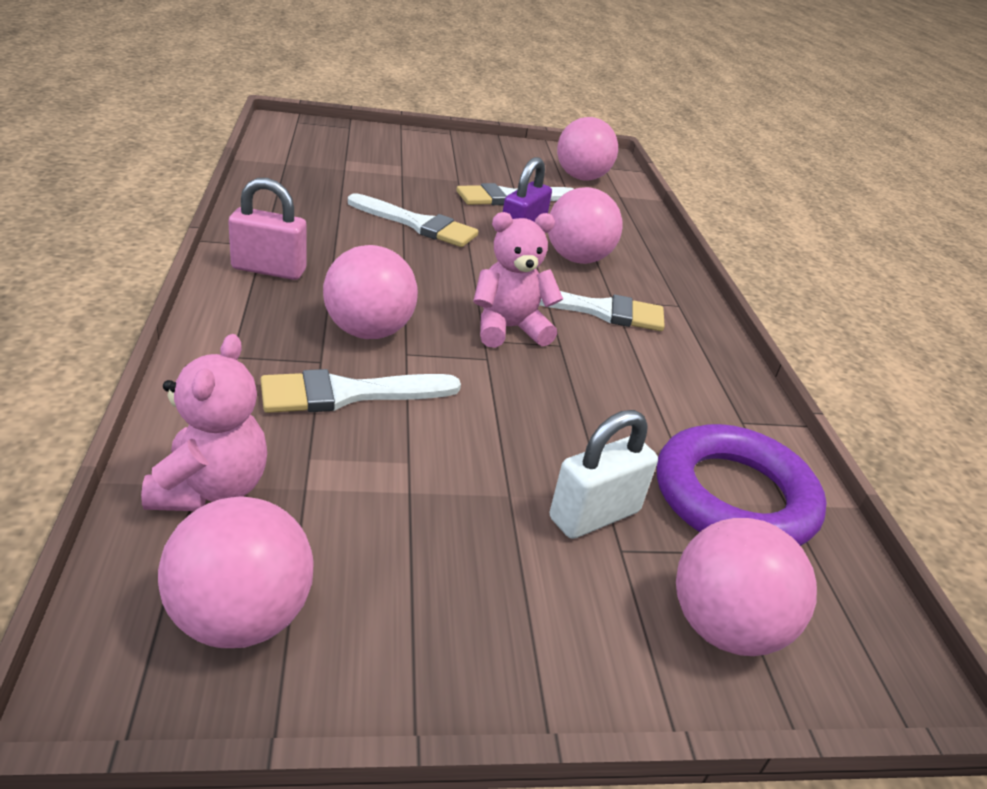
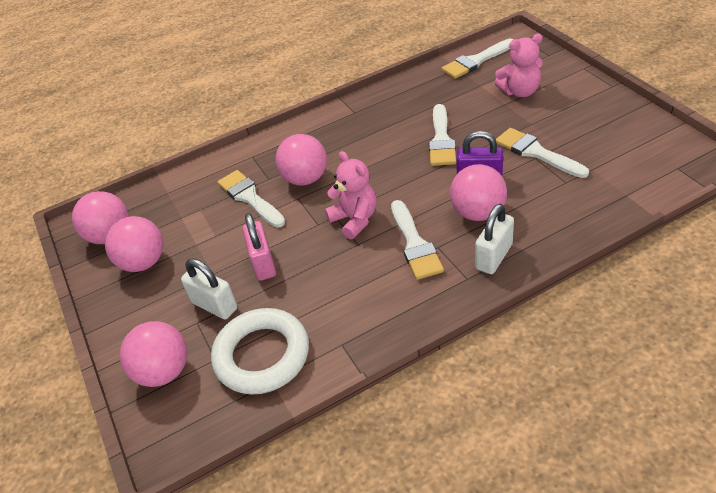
camera: 80 degrees right, 10 degrees up
(211, 488) = (167, 196): pink teddy bear -> pink teddy bear (520, 91)
(269, 269) = (332, 126): pink padlock -> pink padlock (263, 263)
(292, 152) = (476, 61): none -> white brush
(581, 177) = (630, 166): pink ball -> pink ball (143, 262)
(656, 279) = (493, 257): none -> white padlock
(734, 497) = (262, 355): purple ring -> white ring

